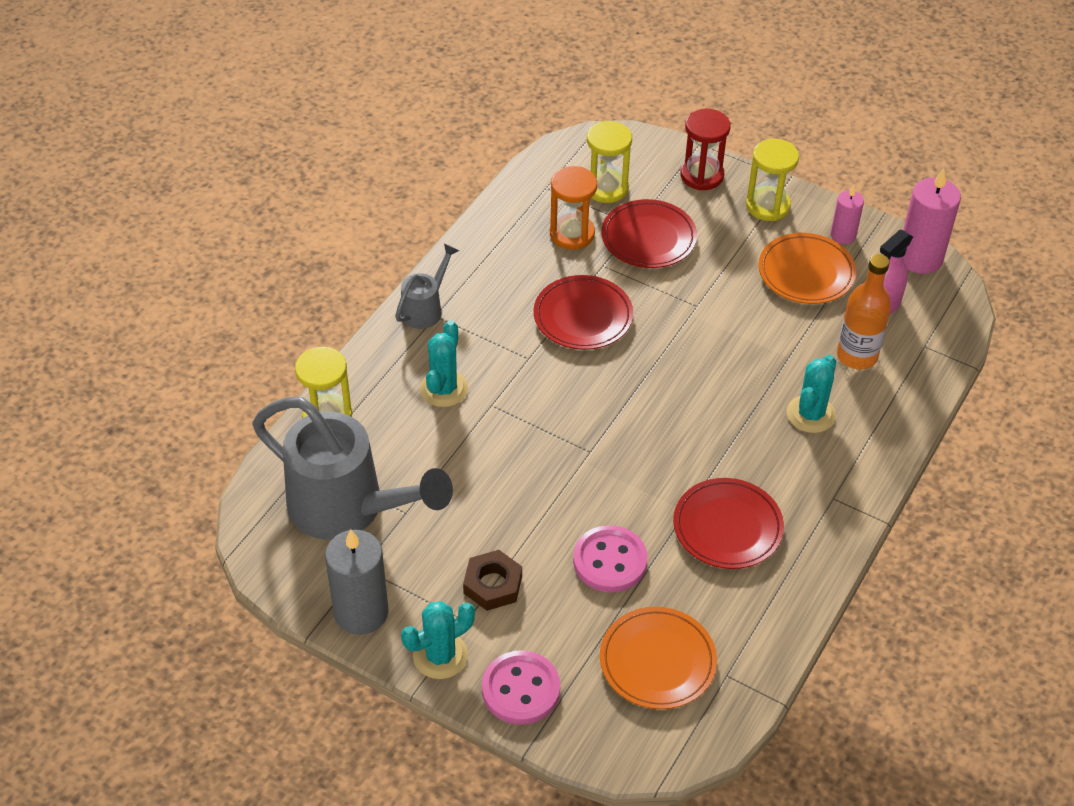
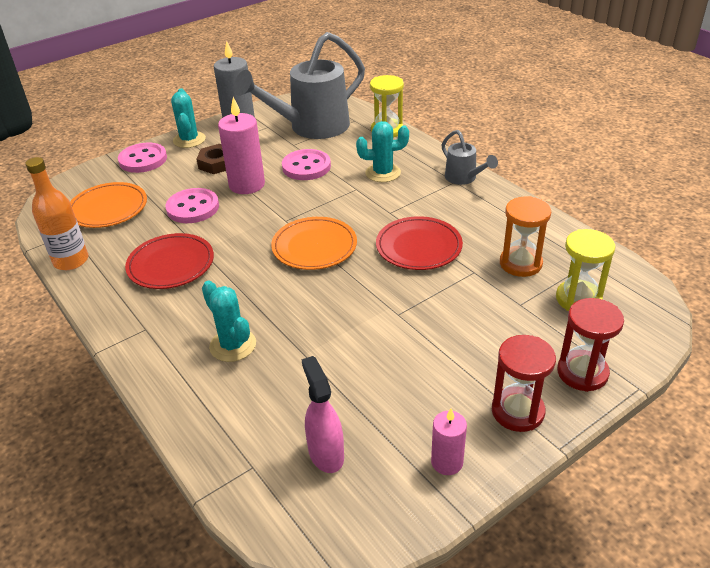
camera: 115 degrees right, 10 degrees down
(444, 389) = (383, 173): turquoise cactus -> turquoise cactus turned 45 degrees counterclockwise
(460, 475) = (306, 167): none -> pink button
(648, 238) = (498, 308): red plate -> none
(767, 206) = (517, 411): yellow hourglass -> red hourglass
(806, 272) = (404, 407): orange plate -> orange plate (314, 247)
(857, 356) = (274, 404): orange bottle -> orange bottle (71, 261)
(920, 258) = (379, 525): pink candle -> pink candle (247, 185)

